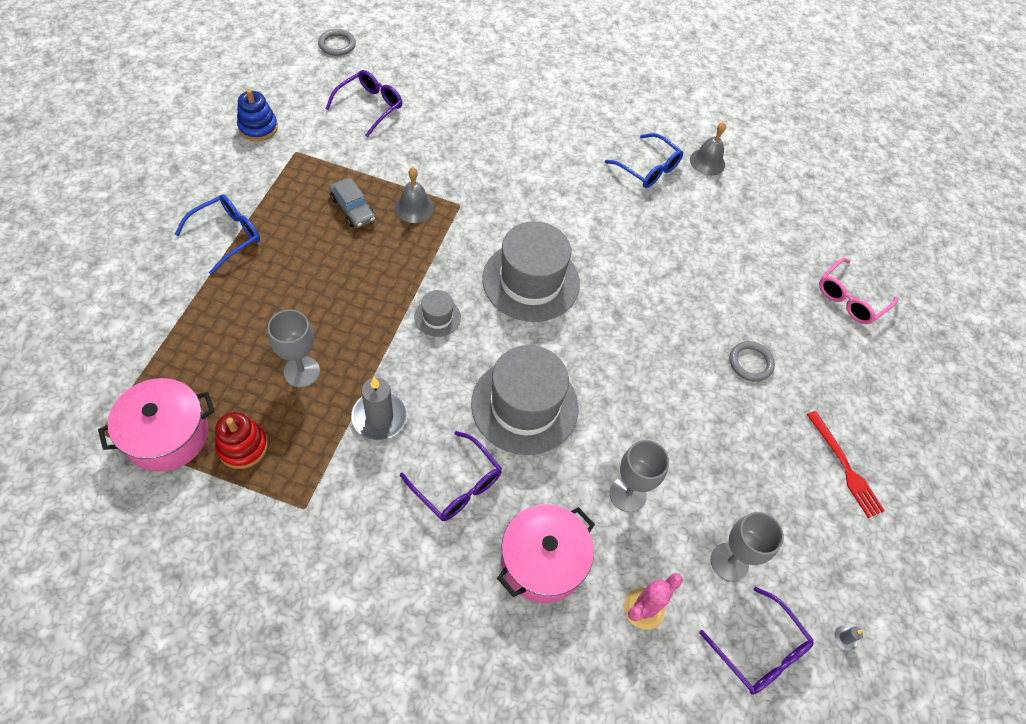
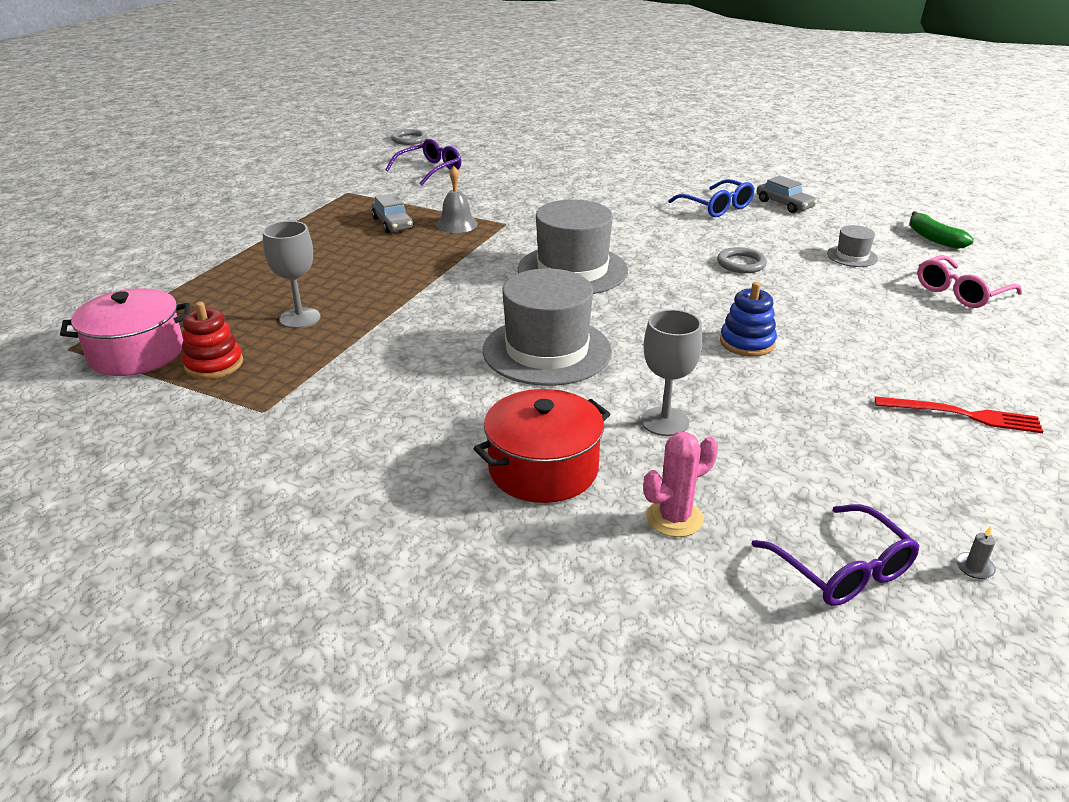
camera: 15 degrees right, 25 degrees down
(227, 236) = (259, 236): blue glasses -> none
(258, 127) = (316, 179): blue stacking toy -> blue stacking toy (747, 343)
(379, 417) = (374, 351): grey candle -> none
(437, 317) = (461, 289): grey hat -> grey hat (852, 256)
(457, 485) = (450, 403): purple glasses -> none
(542, 561) = (543, 469): pink pot -> red pot
(707, 162) = (784, 204): grey bell -> grey car
(729, 562) = (799, 485): grey goblet -> none
(750, 363) = (832, 332): grey ring -> grey ring (741, 263)
(832, 215) = (933, 238): none -> green banana
(845, 467) = (963, 415): red fork -> red fork turned 60 degrees counterclockwise

